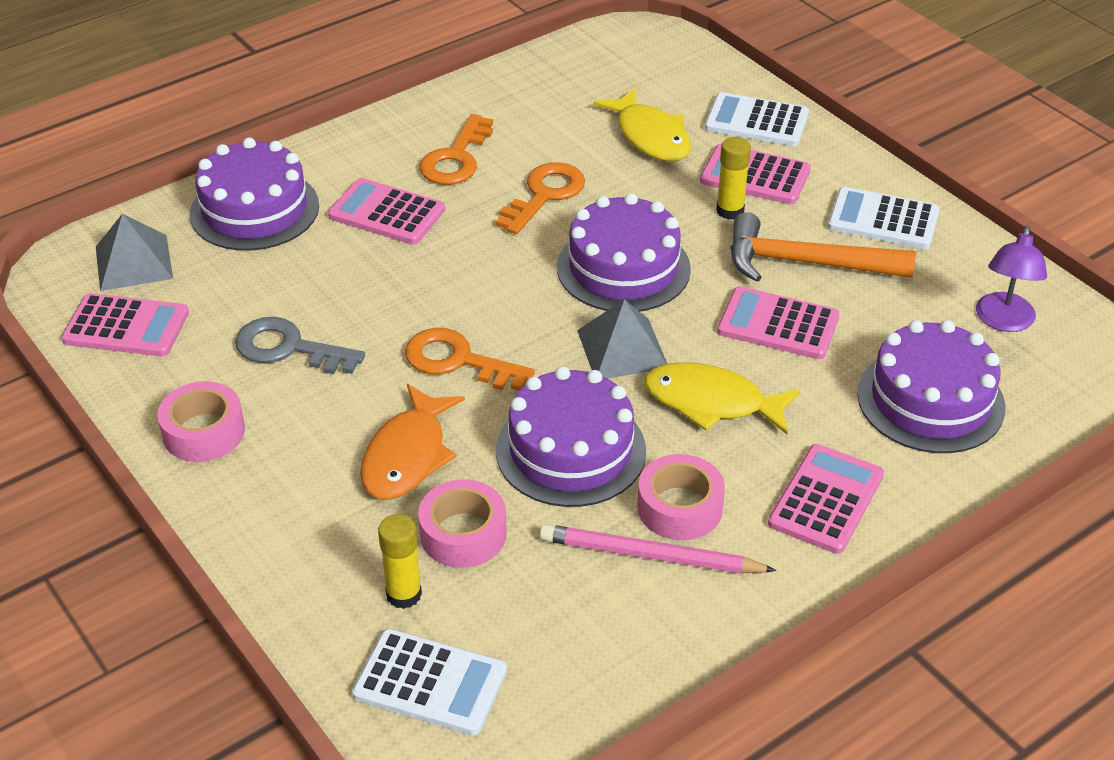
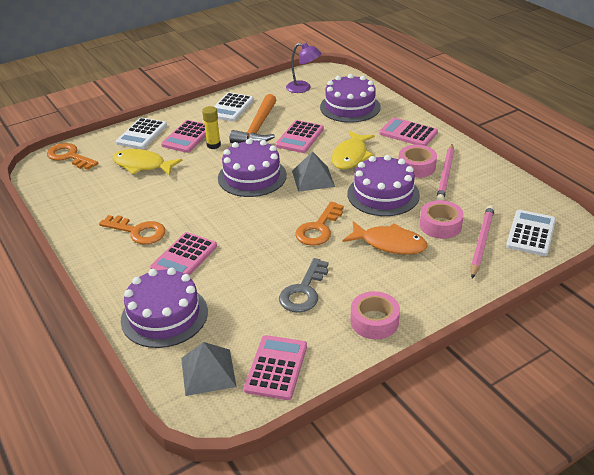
camera: 85 degrees left, 5 degrees down
(404, 594) = (481, 242): yellow glue stick -> pink pencil
(545, 195) = (184, 200): orange key -> orange key (69, 156)
(650, 136) = (142, 165): yellow fish -> yellow fish turned 135 degrees counterclockwise

